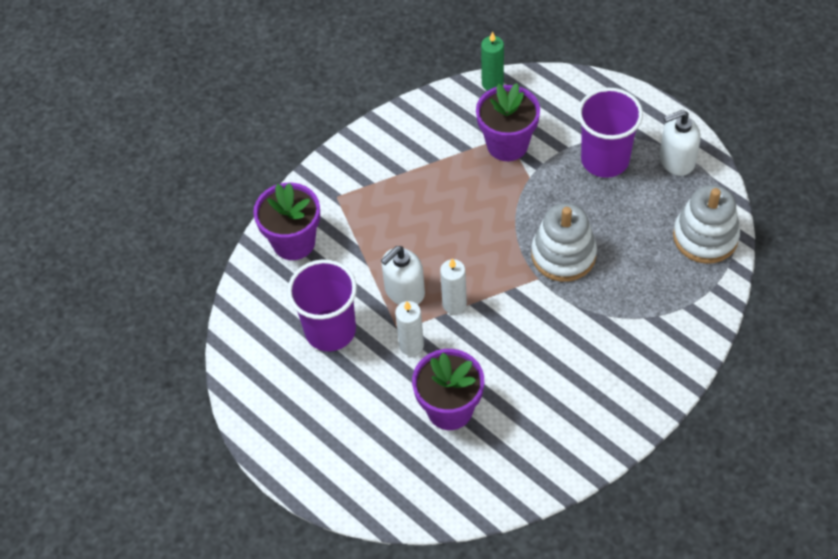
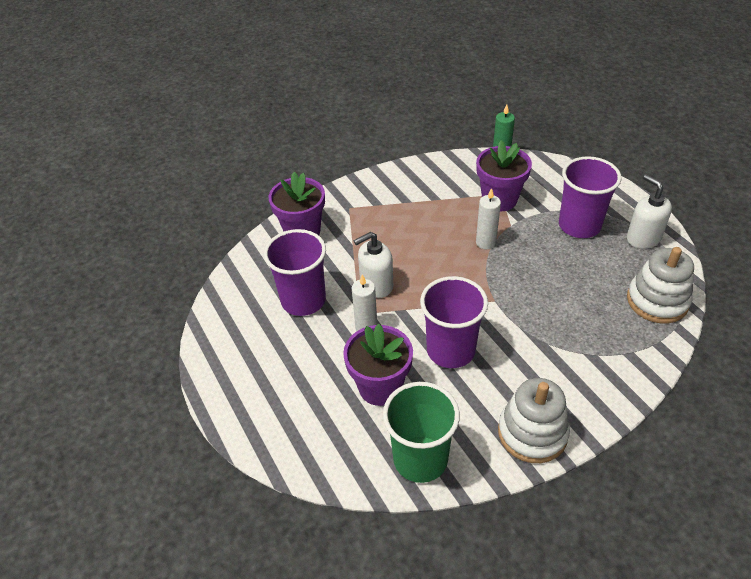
camera: 15 degrees right, 10 degrees down
(454, 304) = (415, 304): white candle -> white candle (485, 242)
(509, 349) = (450, 350): none -> purple cup
(514, 473) = (420, 459): none -> green cup
(563, 255) = (523, 287): white stacking toy -> white stacking toy (532, 433)
(676, 160) = (643, 238): white soap dispenser -> white soap dispenser turned 60 degrees clockwise

